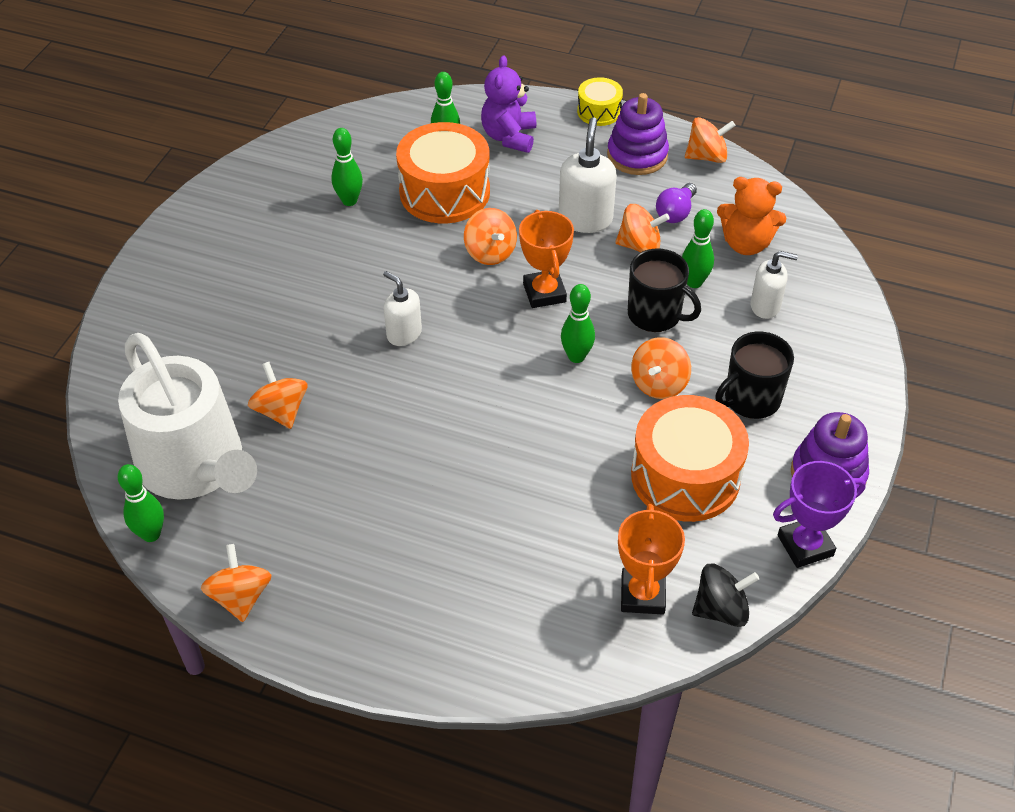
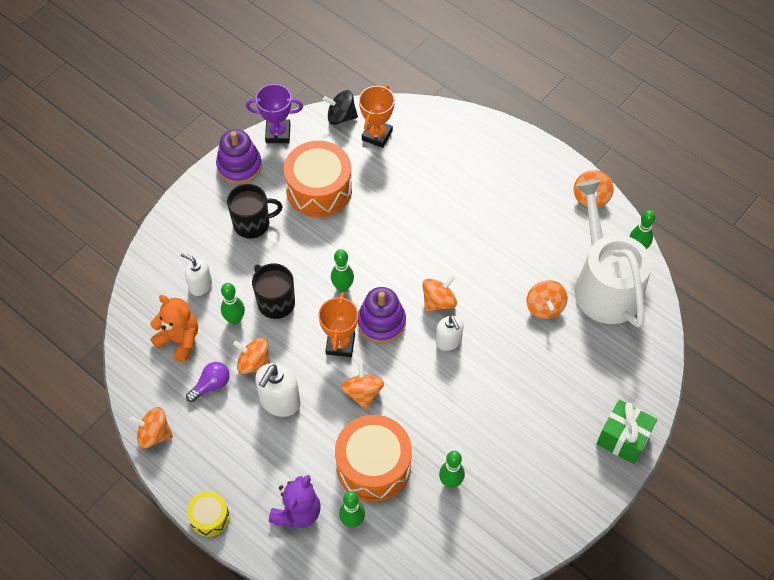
camera: 160 degrees left, 10 degrees up
(146, 292) = (623, 439): none -> green gift
(637, 155) = (206, 454): purple stacking toy -> purple stacking toy (381, 322)
(659, 384) = (301, 251): orange spinning top -> orange spinning top (438, 301)

